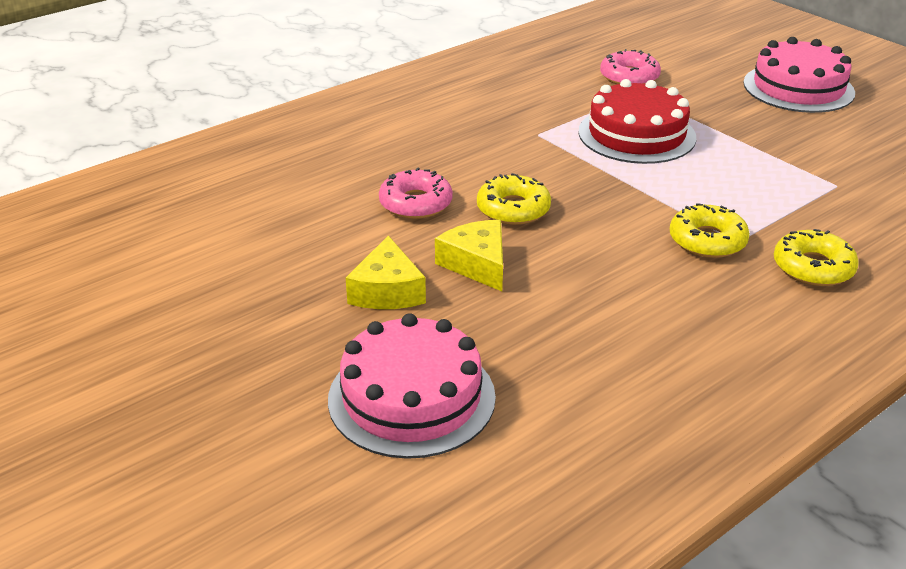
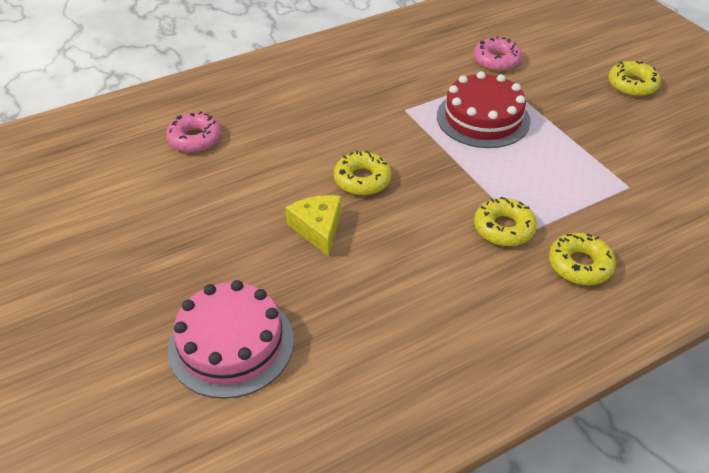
camera: 10 degrees right, 10 degrees up
(387, 291) = (243, 244): yellow cheese -> none
(415, 203) = (290, 166): pink donut -> pink donut (195, 139)
(798, 88) = (632, 85): pink cake -> yellow donut

